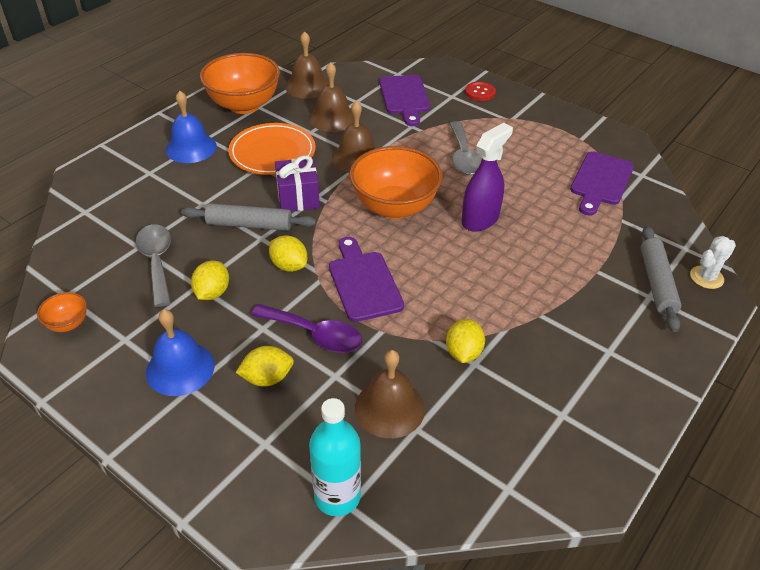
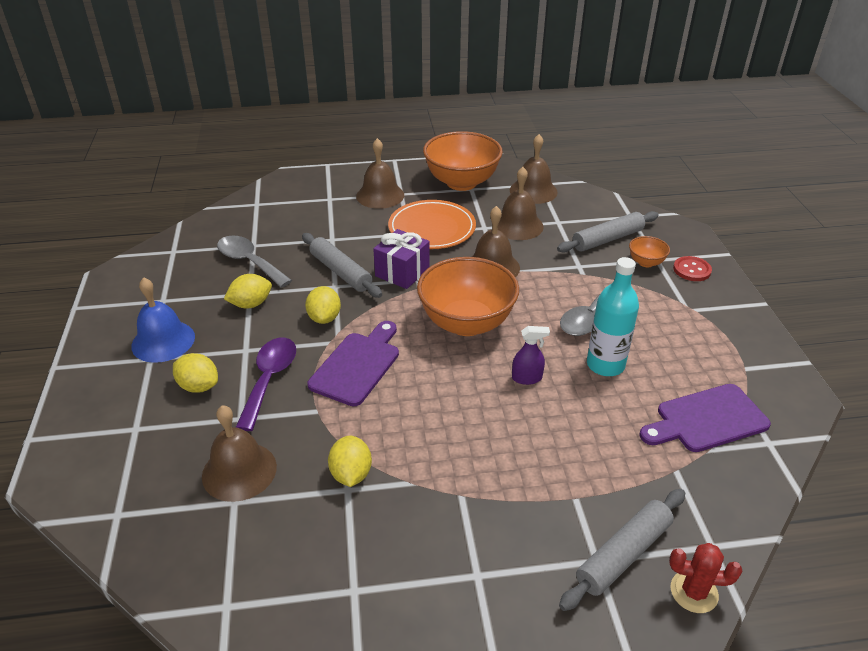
camera: 45 degrees right, 5 degrees down
(68, 324) = (149, 270): orange bowl -> orange bowl (646, 262)
(157, 262) = (249, 262): grey spoon -> grey spoon turned 75 degrees counterclockwise
(191, 148) = (380, 195): blue bell -> brown bell
(315, 335) = (269, 379): purple spoon -> purple spoon turned 150 degrees counterclockwise
(337, 496) = (120, 502): turquoise bottle -> turquoise bottle (605, 365)
(405, 97) = (607, 239): purple cutting board -> grey rolling pin
(463, 353) = (351, 474): yellow lemon -> yellow lemon turned 60 degrees counterclockwise
(480, 219) = (527, 378): purple spray bottle -> purple spray bottle, size x0.55
(706, 277) = (694, 592): white cactus -> red cactus

